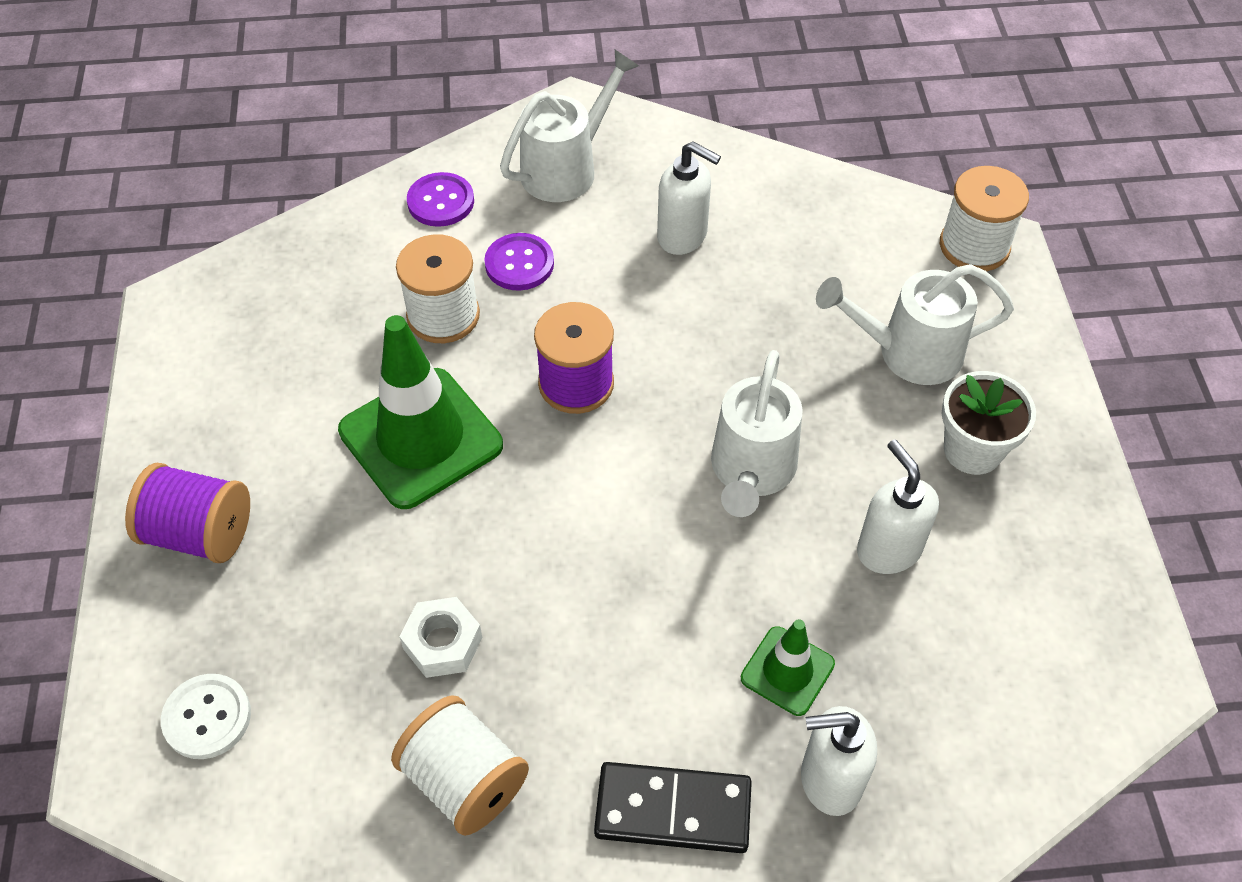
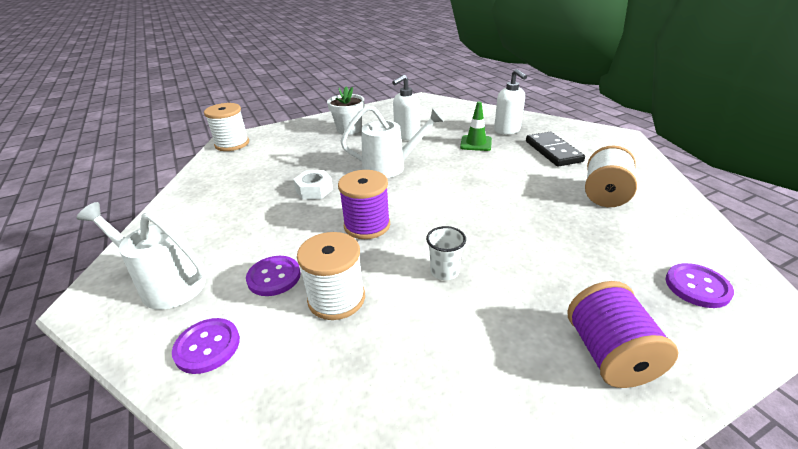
camera: 110 degrees left, 20 degrees down
(207, 717) = (697, 287): white button -> purple button
(421, 438) = (444, 271): green traffic cone -> white cup
(443, 643) = (556, 220): white nut -> white nut (314, 190)
(683, 236) = (236, 218): white soap dispenser -> none
(907, 353) = (303, 147): white watering can -> none

